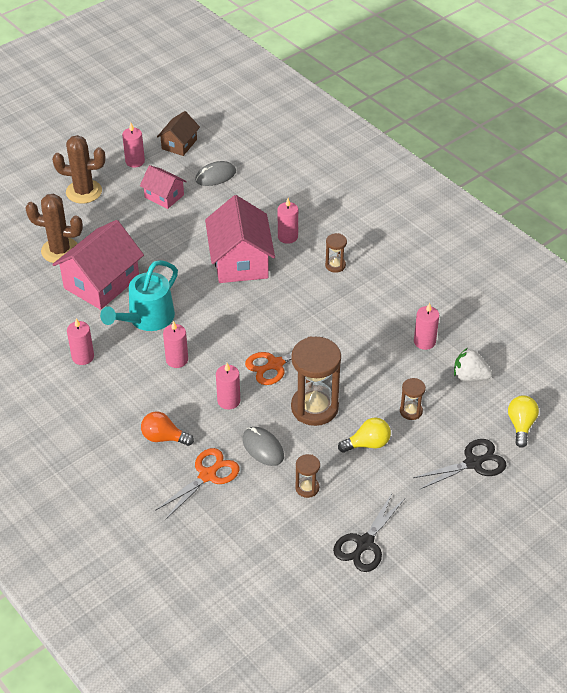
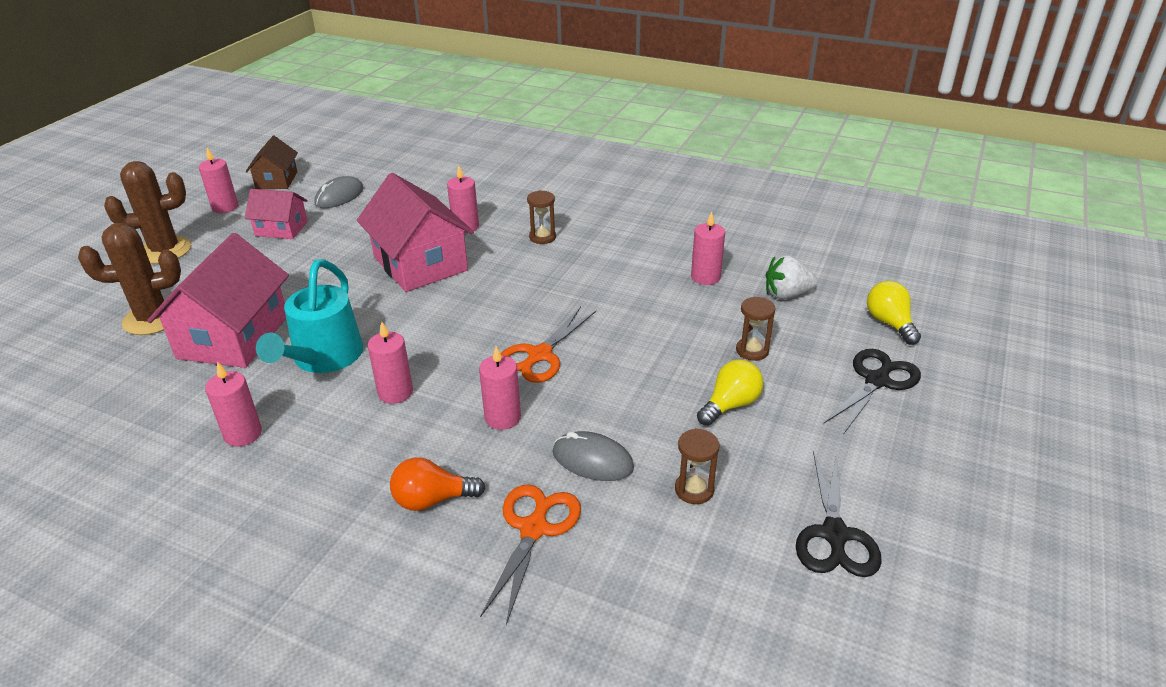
camera: 25 degrees left, 10 degrees down
(314, 407) = (628, 386): brown hourglass -> none

